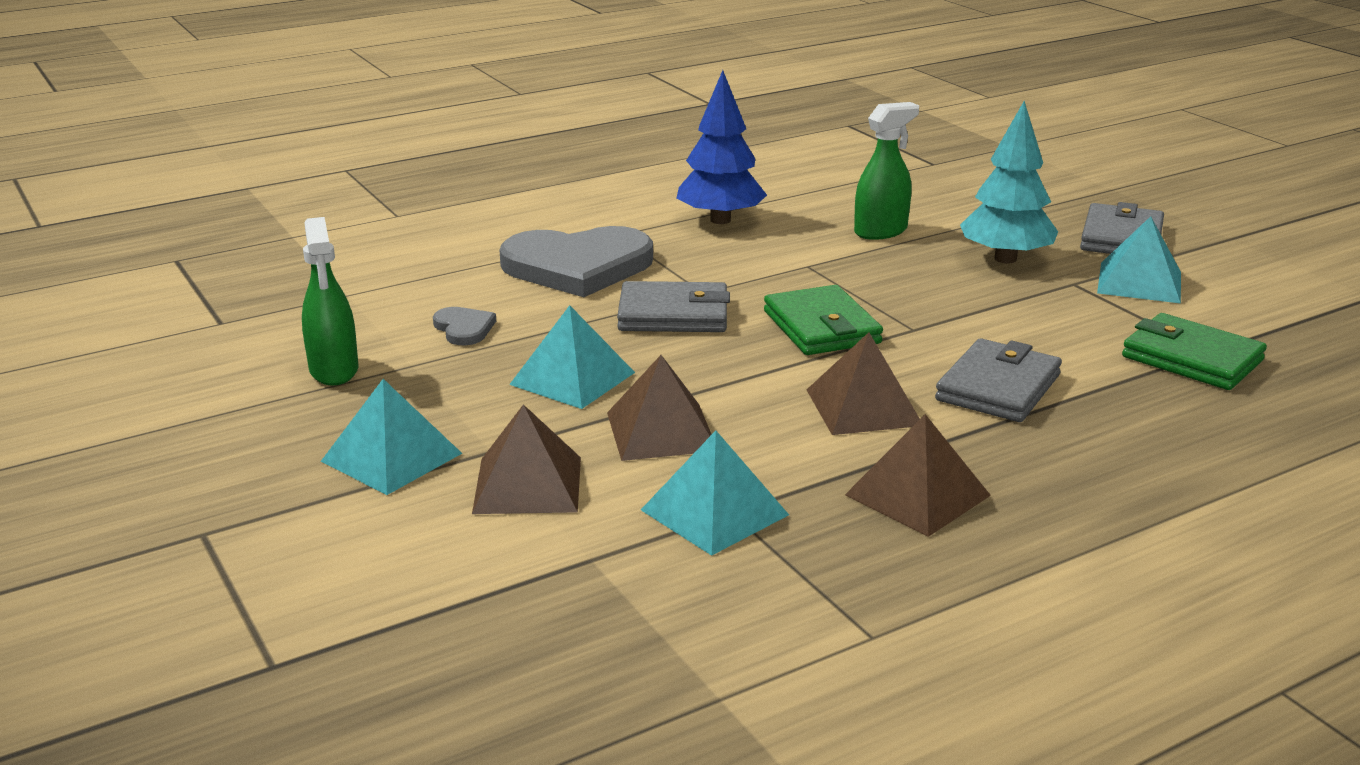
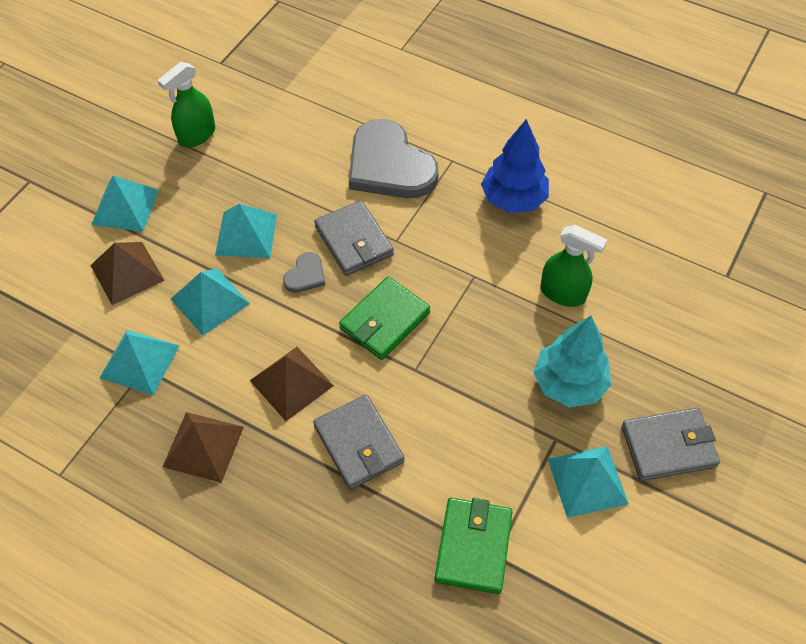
camera: 60 degrees right, 30 degrees up
(464, 328) = (275, 159): grey heart -> grey heart (305, 275)
(661, 431) = (210, 301): brown pyramid -> turquoise pyramid
(998, 387) = (358, 444): grey wallet -> grey wallet turned 60 degrees clockwise

